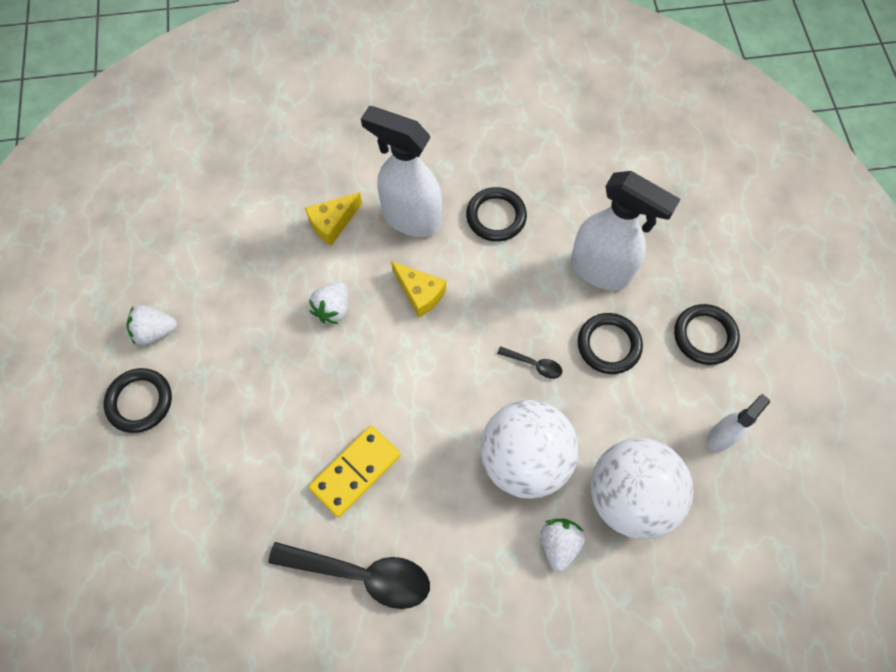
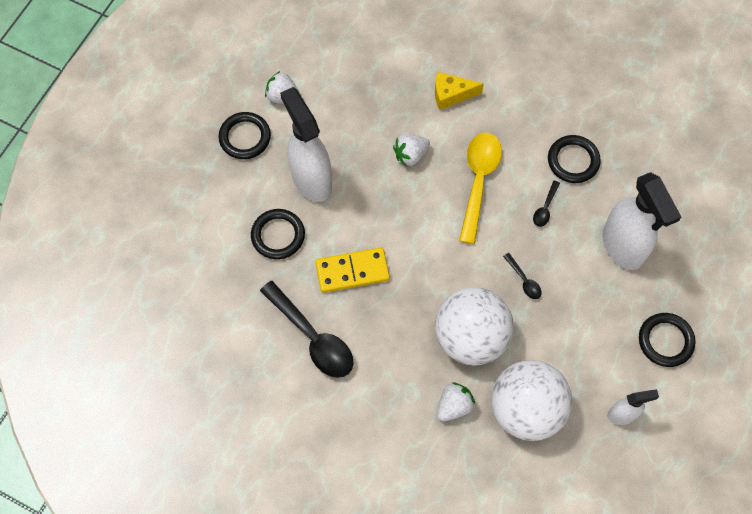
camera: 35 degrees right, 0 degrees up
(410, 218) = (509, 124): white spray bottle -> white spray bottle (311, 179)
(420, 293) = (478, 181): yellow cheese -> yellow spoon
(503, 279) = (545, 208): none -> black spoon
(609, 345) = (588, 301): black ring -> black ring (278, 235)

